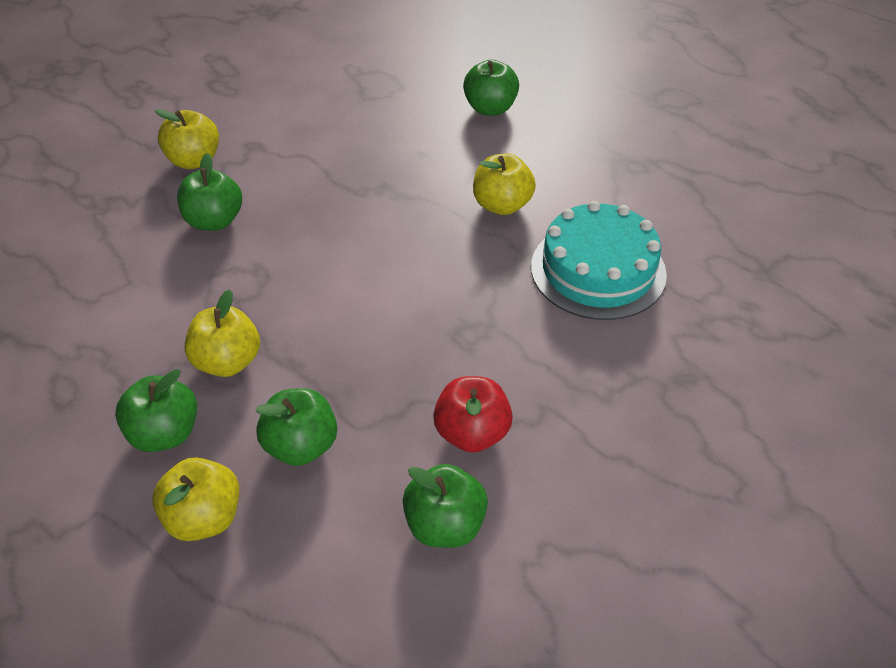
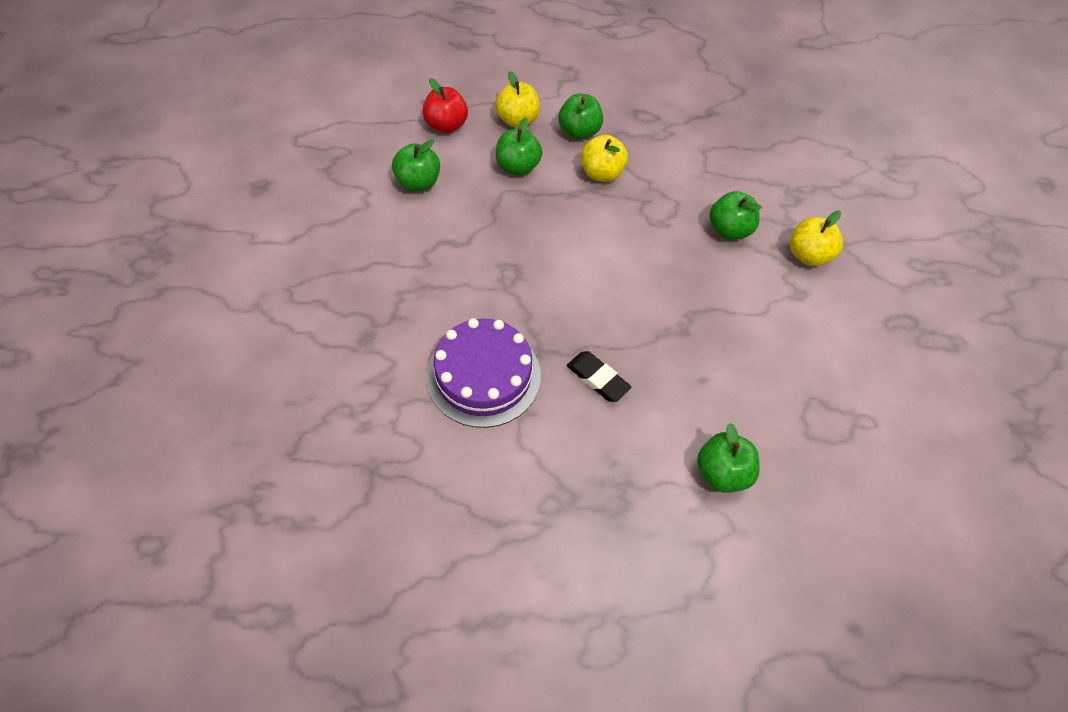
camera: 130 degrees right, 10 degrees up
(472, 433) = (449, 226): red apple -> red apple (446, 125)
(502, 205) = (597, 379): yellow apple -> black eraser
(598, 270) = (483, 376): turquoise cake -> purple cake

